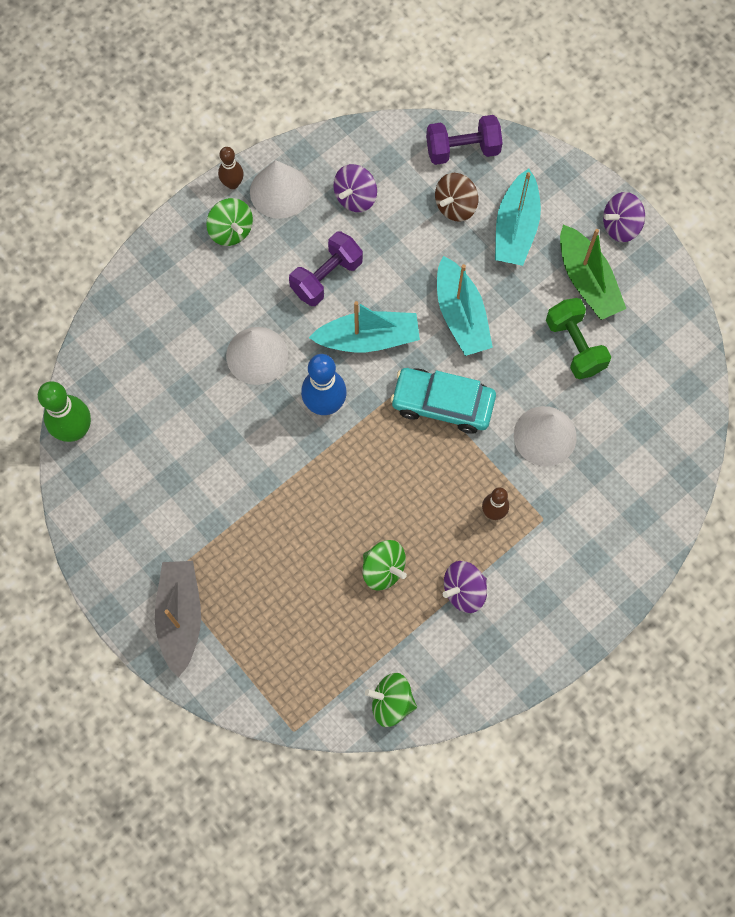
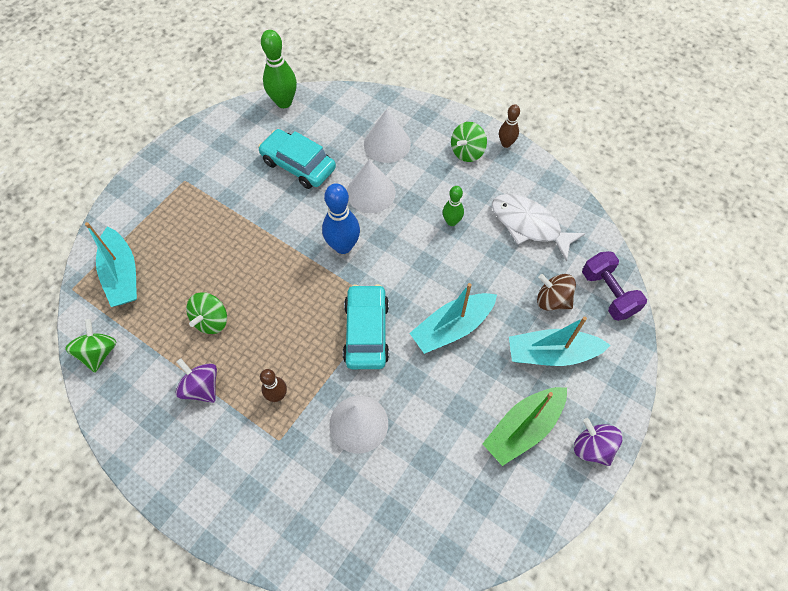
camera: 75 degrees right, 10 degrees down
(180, 617) = (155, 195): grey boat -> none
(188, 432) = (298, 165): none -> turquoise car
(279, 191) = (512, 174): white cone -> white cone (387, 144)
(326, 277) = (451, 222): purple dumbbell -> green bowling pin
(355, 197) = (529, 225): purple spinning top -> white fish
(368, 338) = (408, 263): turquoise boat -> turquoise boat (122, 275)
(575, 346) = (454, 431): green dumbbell -> none

